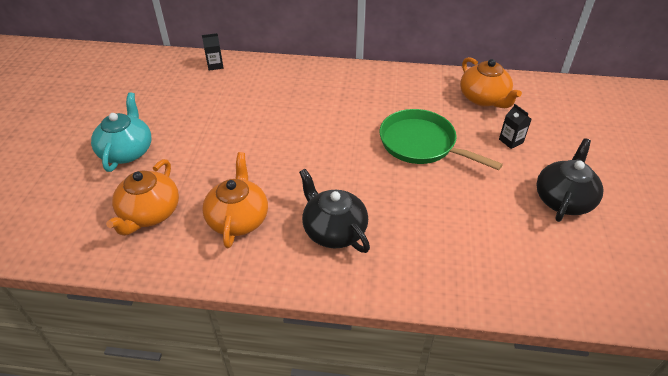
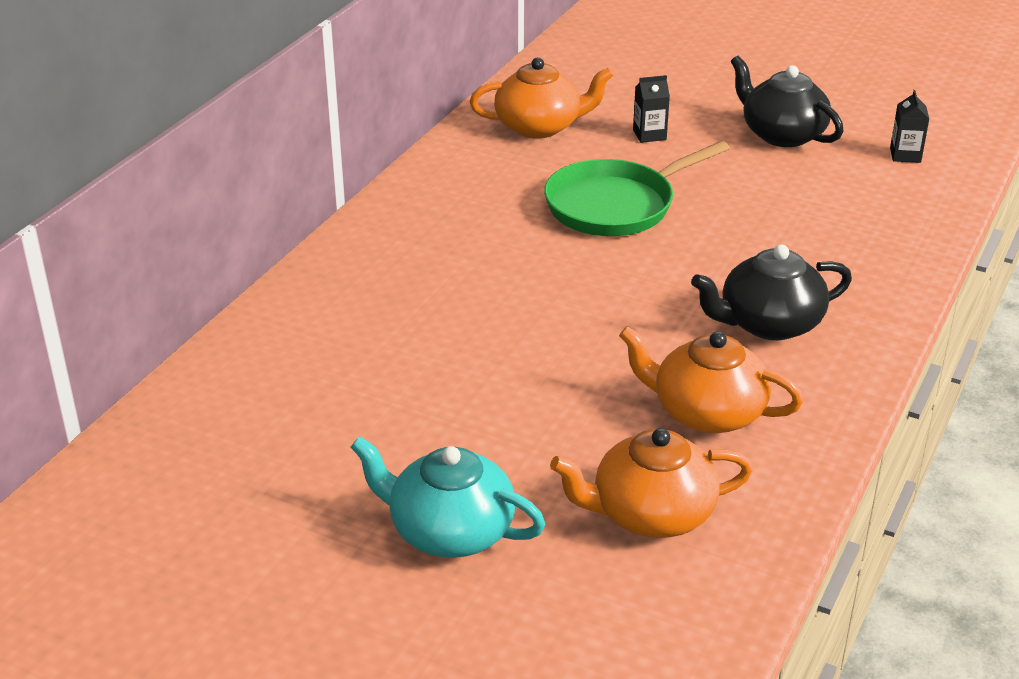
camera: 70 degrees left, 10 degrees down
(149, 213) = (650, 514): orange teapot -> orange teapot turned 135 degrees clockwise
(215, 65) = (222, 377): black carton -> black carton (905, 155)

